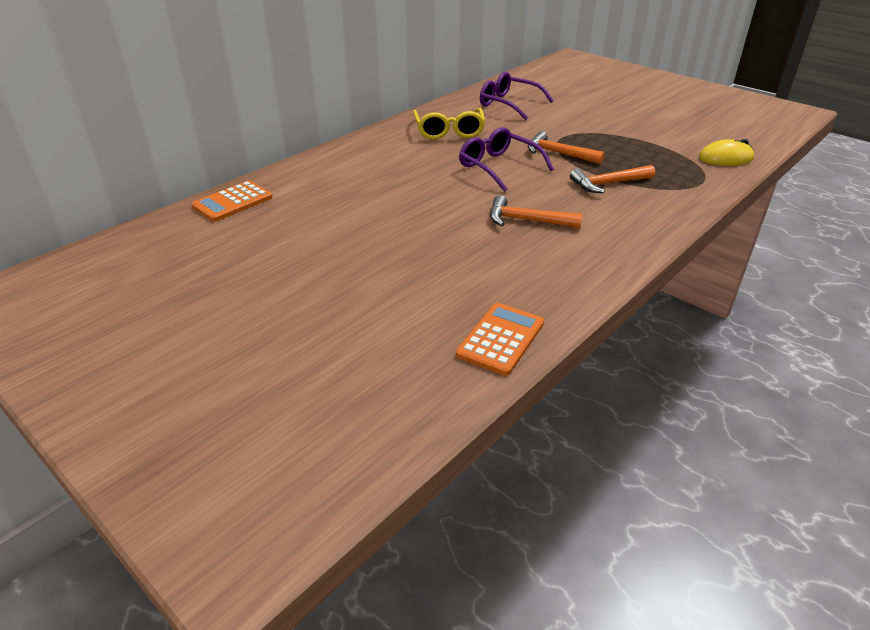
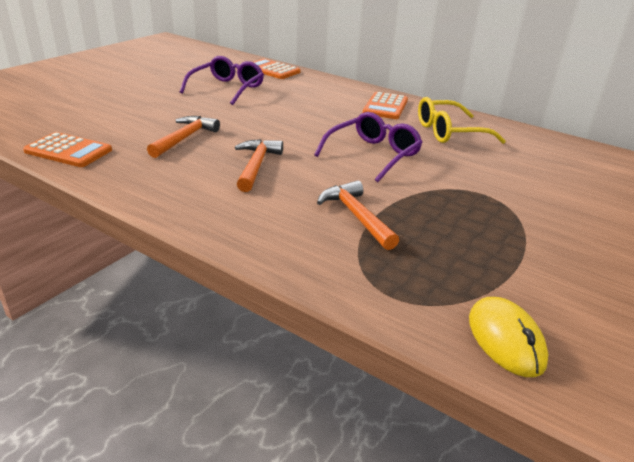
camera: 80 degrees right, 5 degrees down
(382, 149) = (385, 106): none -> orange calculator
(509, 104) = (563, 164): purple glasses -> purple glasses (227, 89)
(558, 153) = (429, 189): orange hammer -> orange hammer (185, 138)

